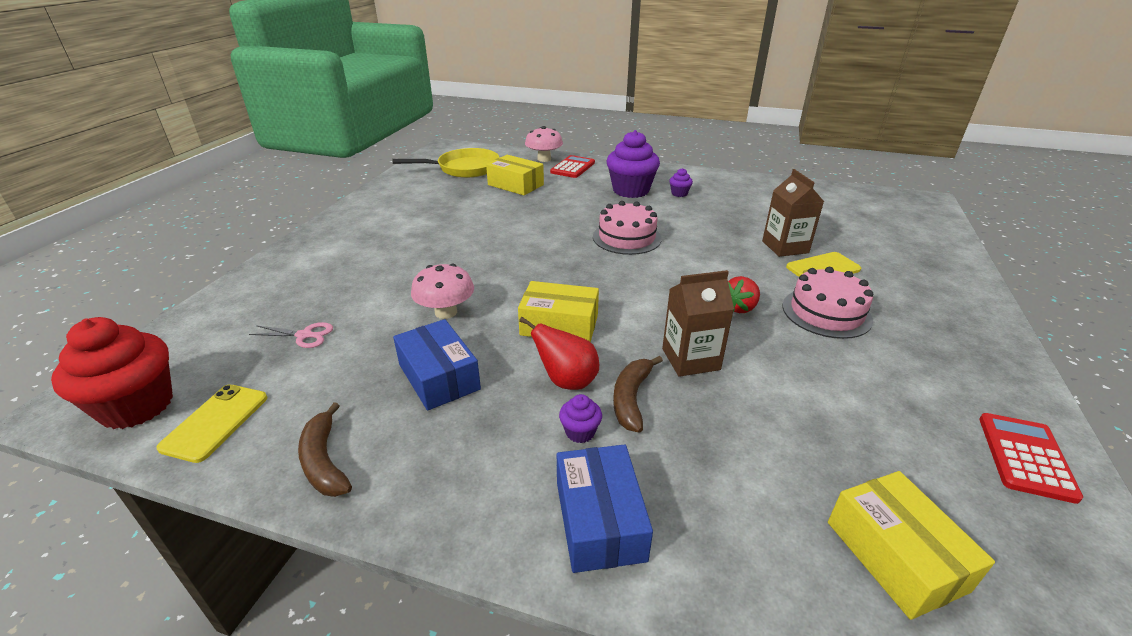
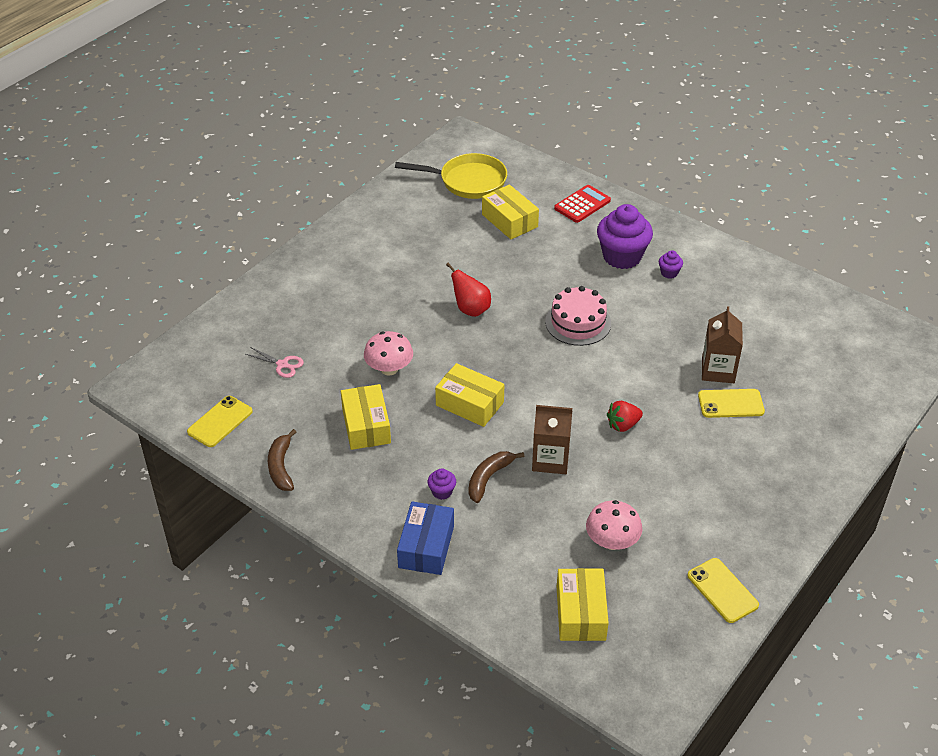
camera: 20 degrees right, 10 degrees up
(137, 406) = (173, 396): red cupcake -> none
(439, 377) = (366, 426): blue box -> yellow box
(544, 159) = (559, 182): pink mushroom -> pink mushroom (612, 541)
(566, 381) = (451, 453): red pear -> red pear (470, 309)
(826, 312) = (691, 448): pink cake -> none
(1025, 457) = (722, 590): red calculator -> yellow phone

